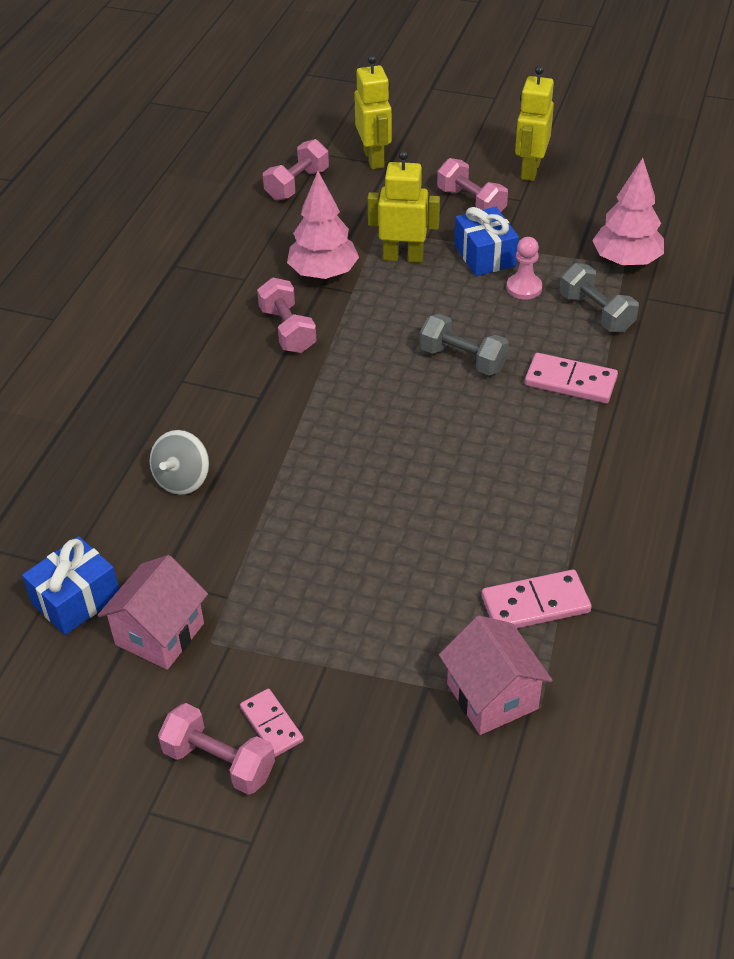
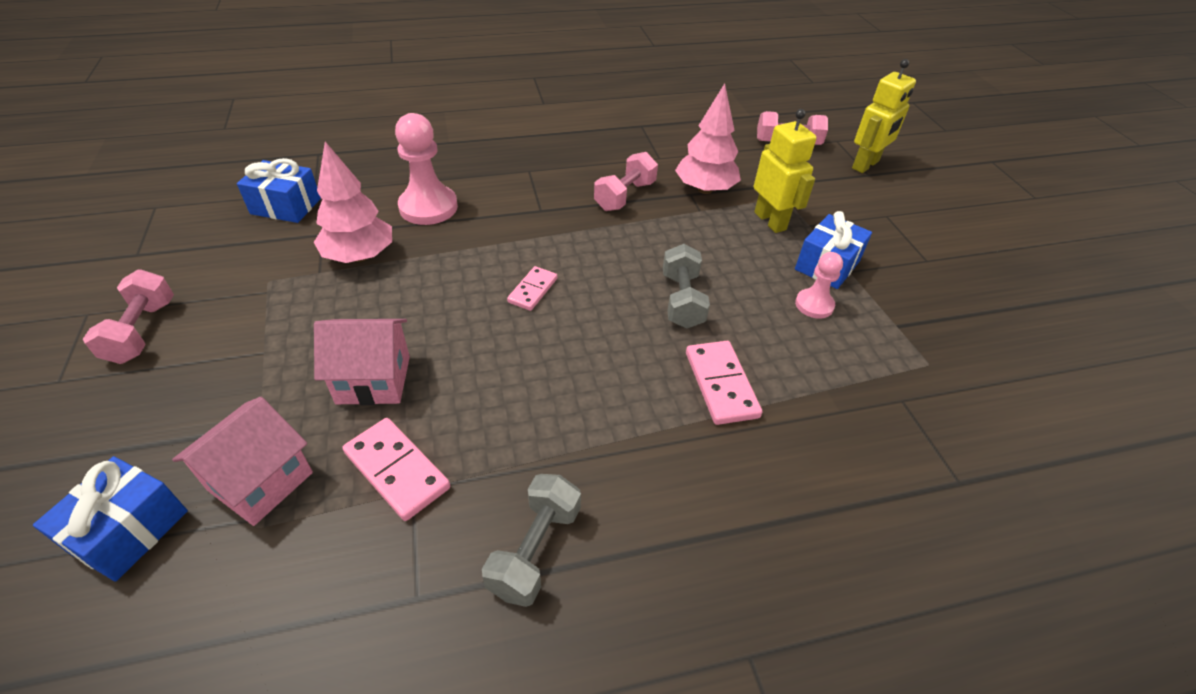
camera: 55 degrees right, 0 degrees up
(159, 634) = (267, 254): pink house -> pink house (373, 379)
(182, 480) = (428, 207): grey spinning top -> pink pawn
(271, 724) = (188, 345): pink domino -> pink domino (532, 290)
(471, 203) = (883, 233): pink dumbbell -> none
(493, 795) = (129, 531): none -> blue gift
(530, 170) = (973, 251): yellow robot -> none
(596, 313) = (836, 368): grey dumbbell -> grey dumbbell (535, 550)
(626, 261) = (936, 363): pink tree -> pink tree (360, 256)

